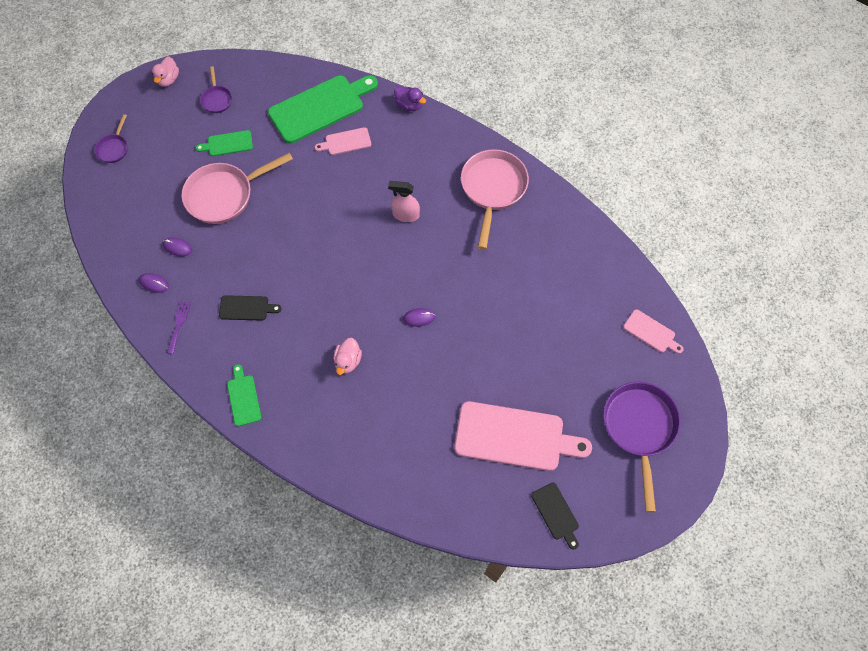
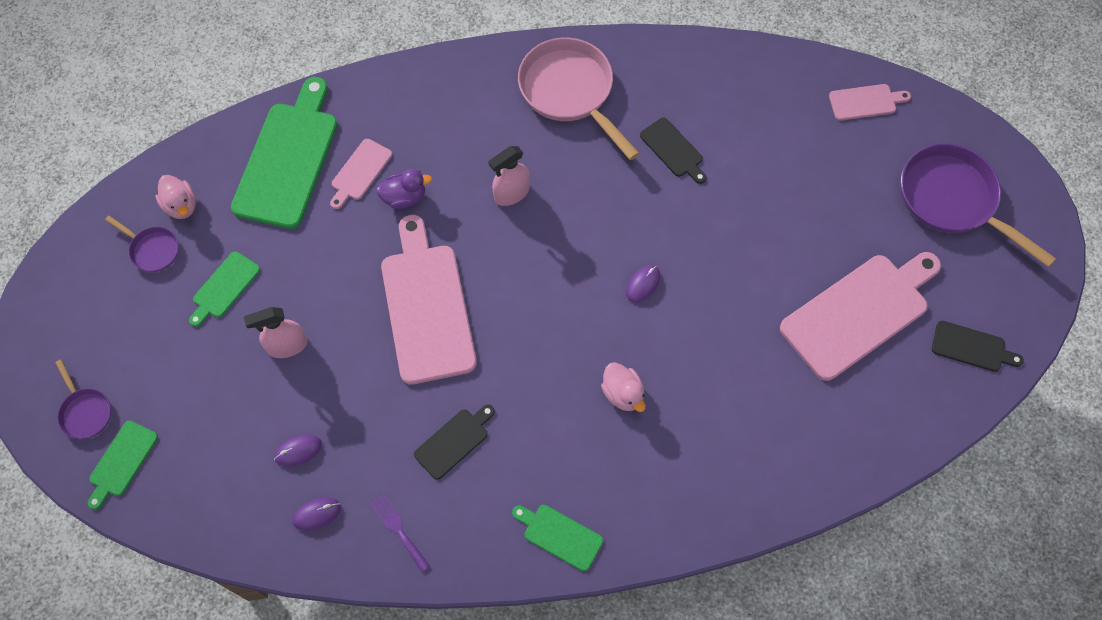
camera: 45 degrees left, 0 degrees up
(104, 184) = (122, 462): none -> green cutting board
(168, 79) = (63, 277): pink duck -> pink duck (181, 206)
(224, 195) = (287, 345): pink pan -> pink spray bottle
(304, 233) = (426, 307): none -> pink cutting board
(409, 105) = (385, 77): purple duck -> purple duck (404, 197)
(513, 265) = (673, 150): none -> black cutting board

